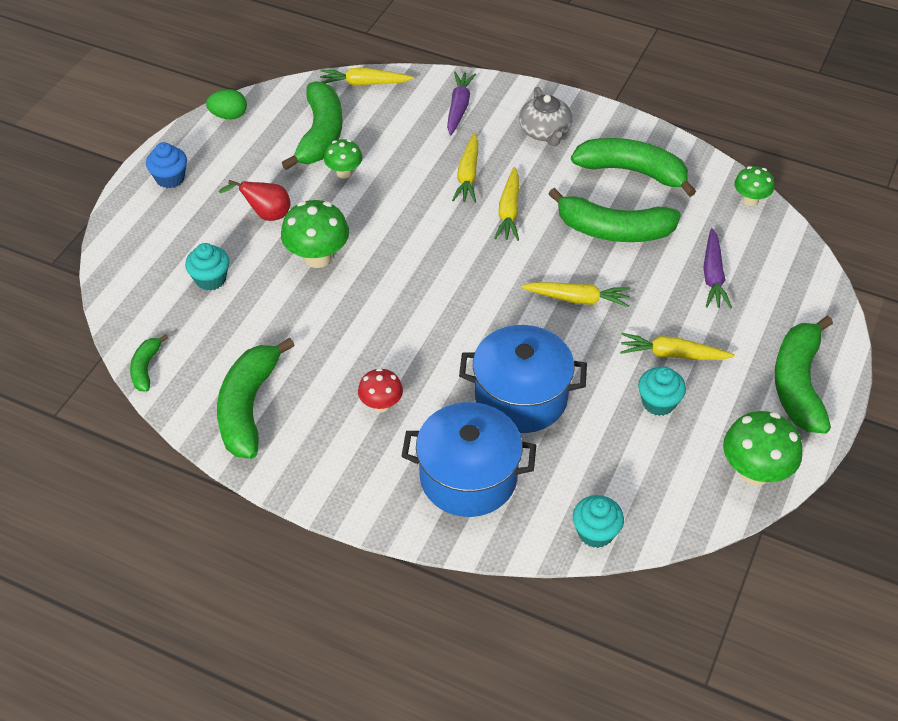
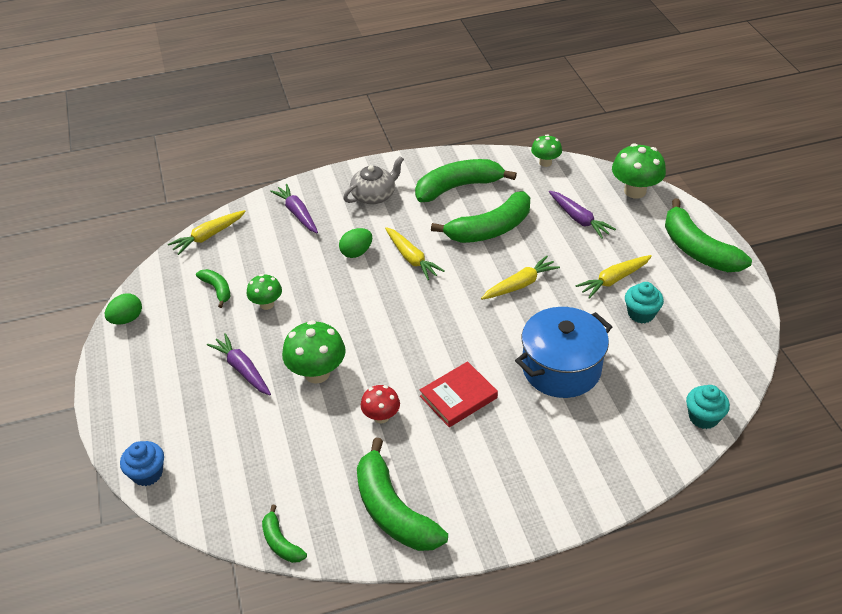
camera: 40 degrees left, 5 degrees down
(170, 178) = (131, 393): blue cupcake -> blue cupcake (147, 473)
(210, 279) = (254, 443): turquoise cupcake -> none
(266, 215) = (242, 369): red pear -> purple carrot
(320, 135) = (217, 289): green banana -> green banana, size x0.50
(381, 404) = (481, 439): red mushroom -> red mushroom (381, 416)
(404, 357) = (458, 397): none -> red book
(468, 175) = (356, 252): yellow carrot -> green egg
(468, 477) = (592, 442): blue pot -> none
(545, 132) = (374, 195): grey teapot -> grey teapot turned 75 degrees counterclockwise
(755, 472) = (738, 315): green mushroom -> green mushroom (635, 191)

